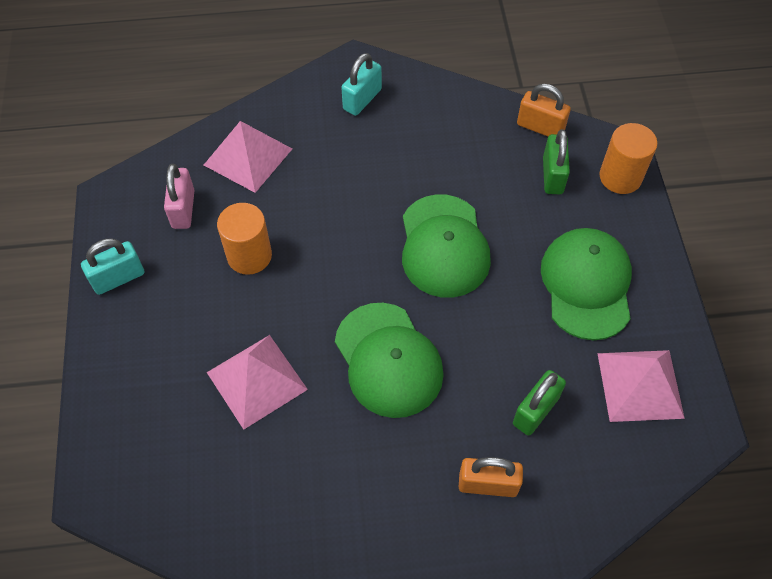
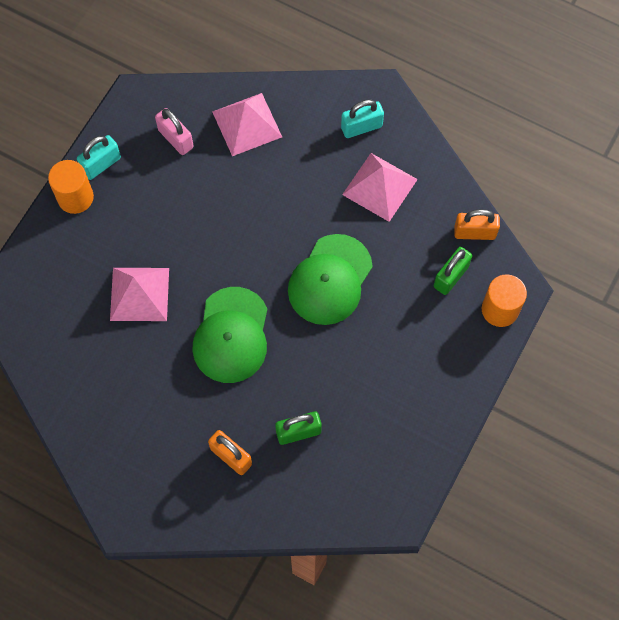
camera: 35 degrees right, 10 degrees up
(118, 278) = (101, 164): turquoise padlock -> turquoise padlock turned 45 degrees counterclockwise
(183, 209) = (176, 138): pink padlock -> pink padlock turned 75 degrees counterclockwise
(249, 256) = (195, 202): orange cylinder -> orange cylinder (75, 197)
(540, 127) = (474, 232): orange padlock -> orange padlock turned 60 degrees counterclockwise
(586, 285) = (405, 372): green cap -> none
(640, 385) = (381, 462): pink pyramid -> pink pyramid (379, 187)

